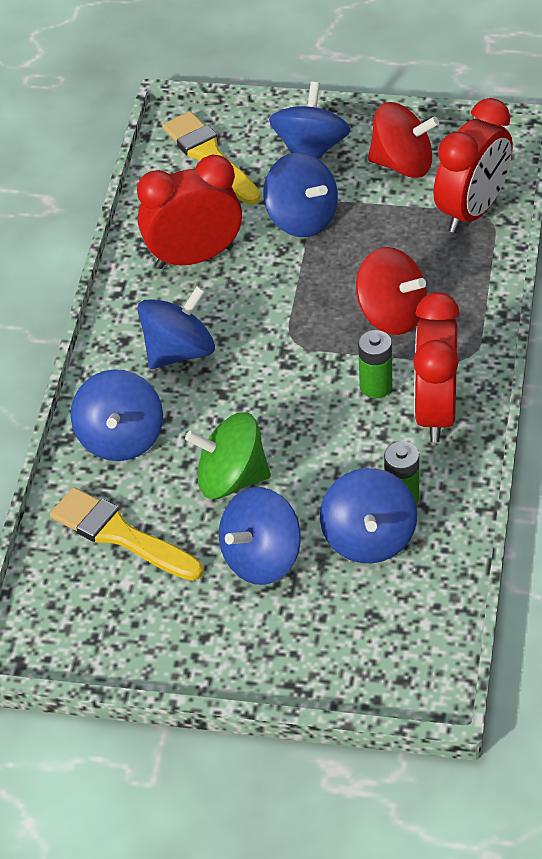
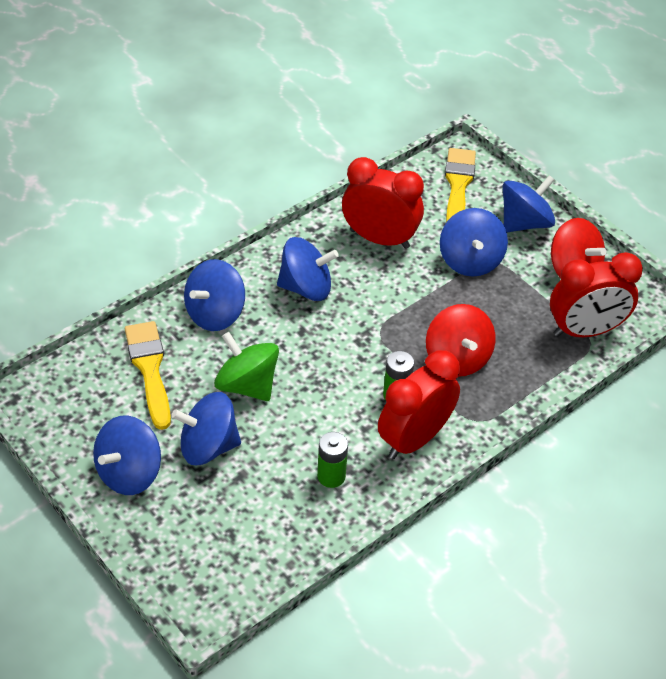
camera: 35 degrees right, 0 degrees up
(369, 538) = (282, 485): blue spinning top -> blue spinning top (129, 473)

